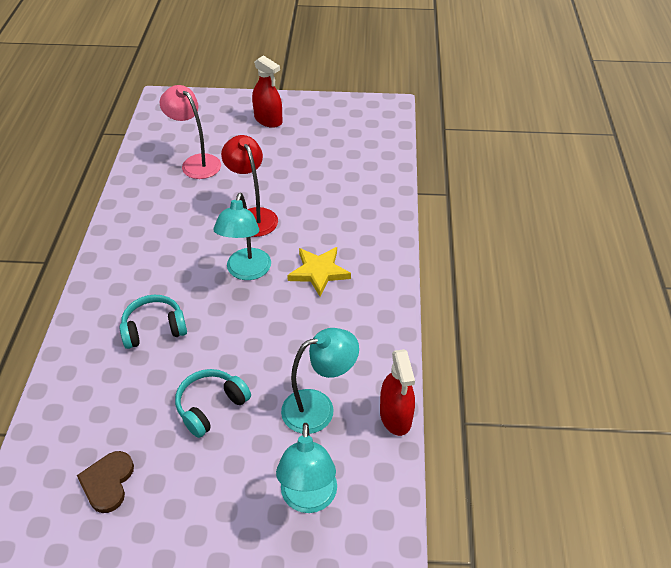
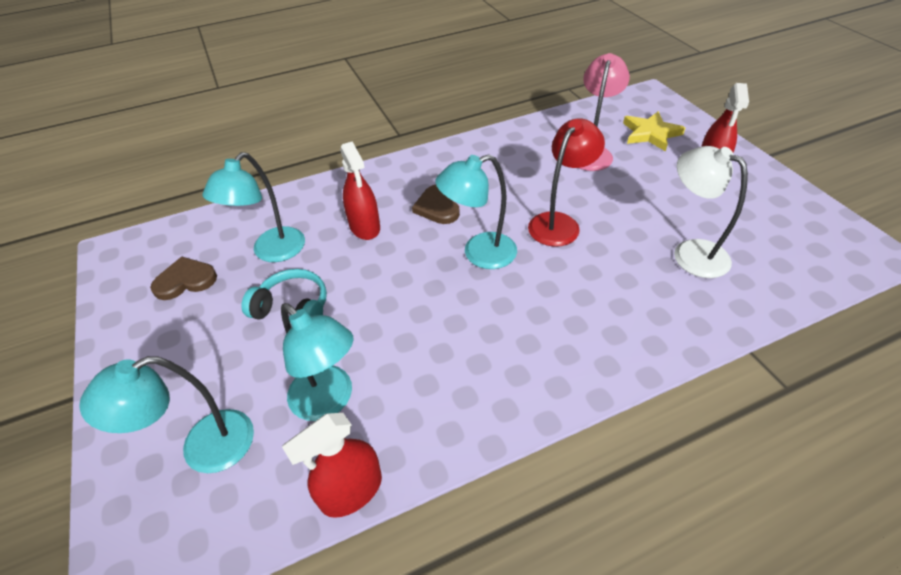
camera: 65 degrees right, 0 degrees up
(127, 404) = (272, 252): none -> turquoise lamp
(154, 329) = (365, 227): turquoise headphones -> red spray bottle
(173, 274) = (437, 207): none -> brown heart
(319, 272) = (525, 311): yellow star -> yellow star (651, 134)
(332, 172) = (690, 252): none -> white lamp

